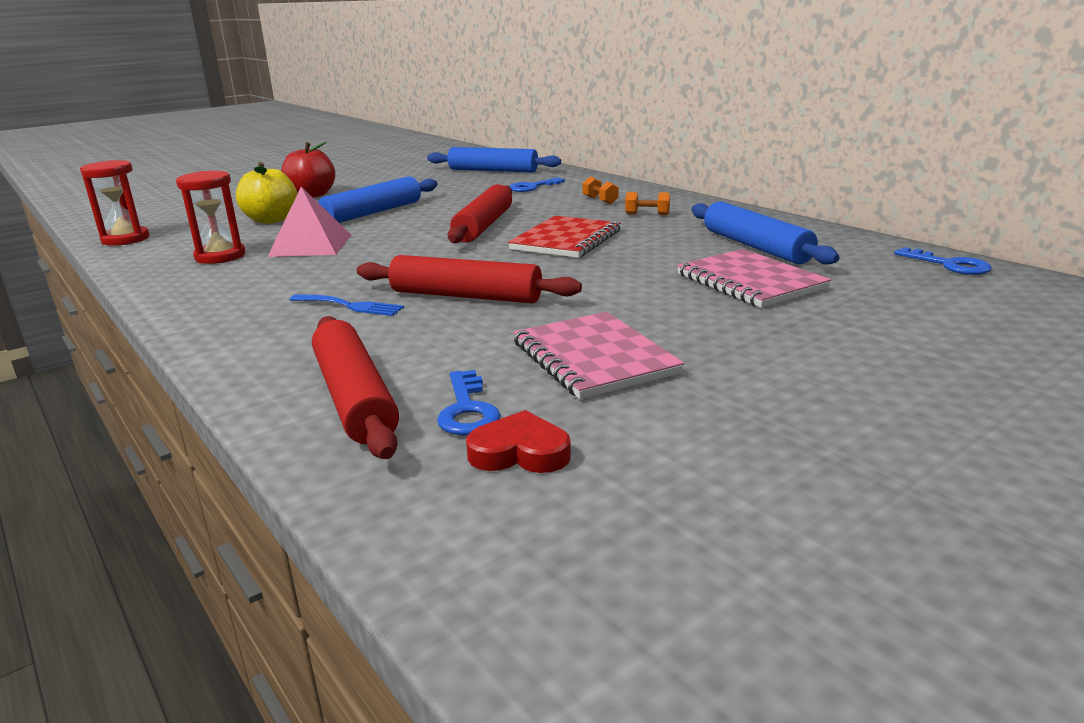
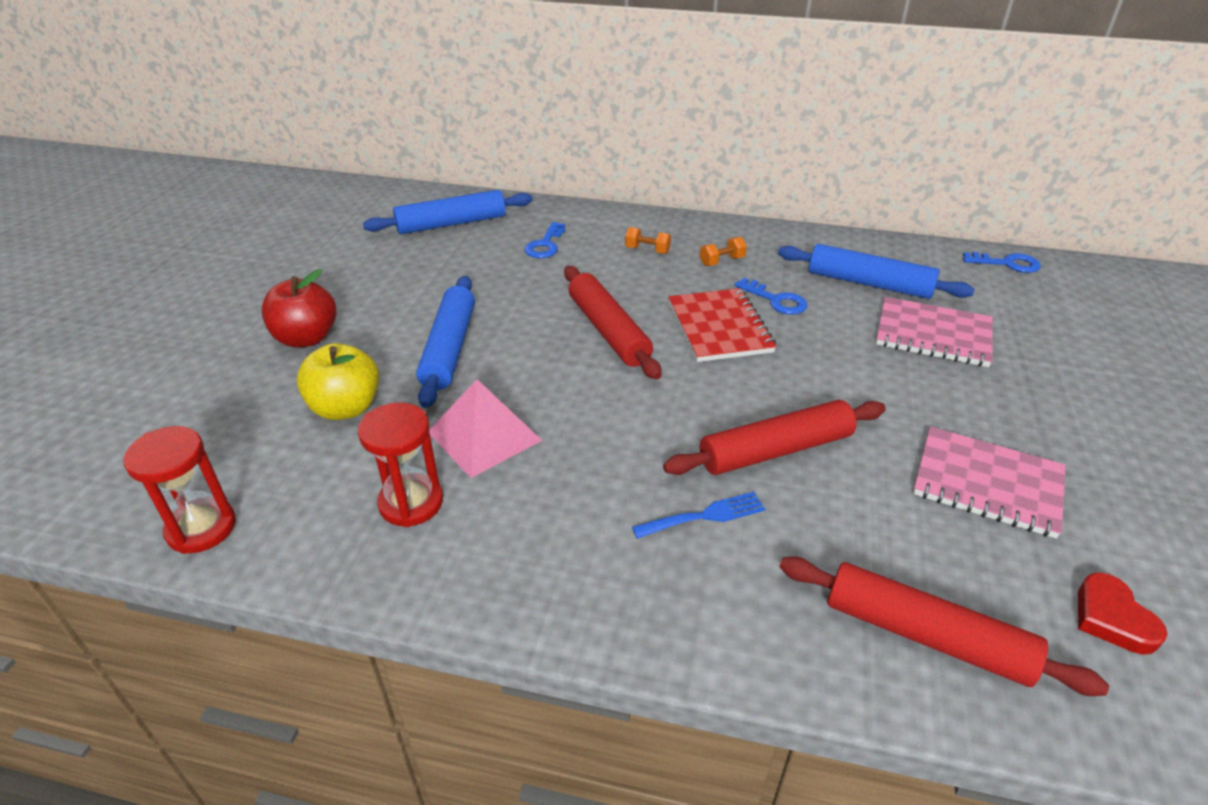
camera: 40 degrees left, 15 degrees up
(467, 410) = (1014, 596): blue key -> blue key (776, 300)
(520, 452) = (1112, 618): red heart -> red heart turned 75 degrees counterclockwise

